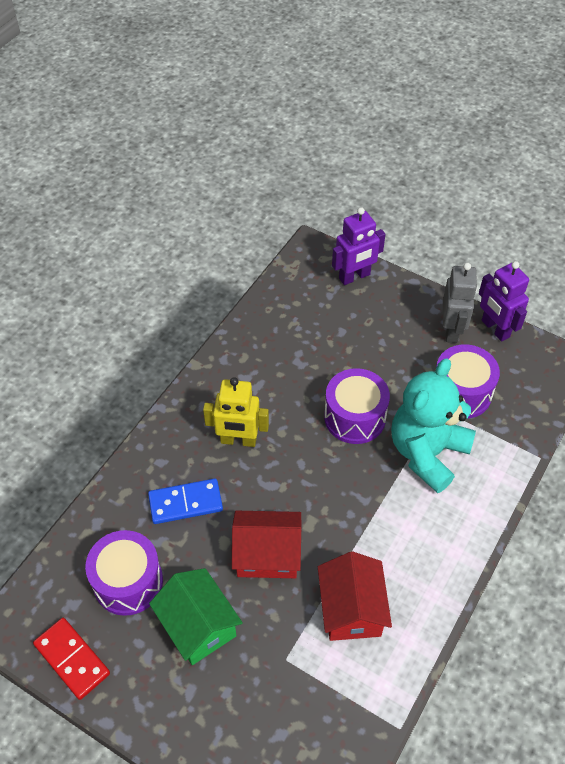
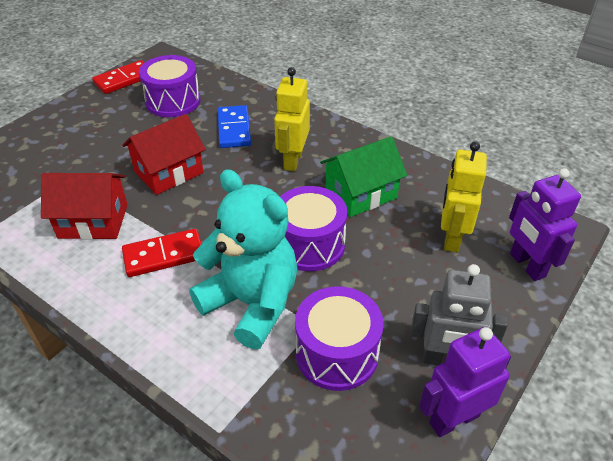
camera: 95 degrees right, 10 degrees down
(198, 626) = (121, 133): green house -> green house (361, 194)
(267, 554) = (169, 172): red house -> red house turned 45 degrees clockwise
(332, 320) = (451, 238): none -> yellow robot
(387, 531) = (164, 255): none -> red domino

